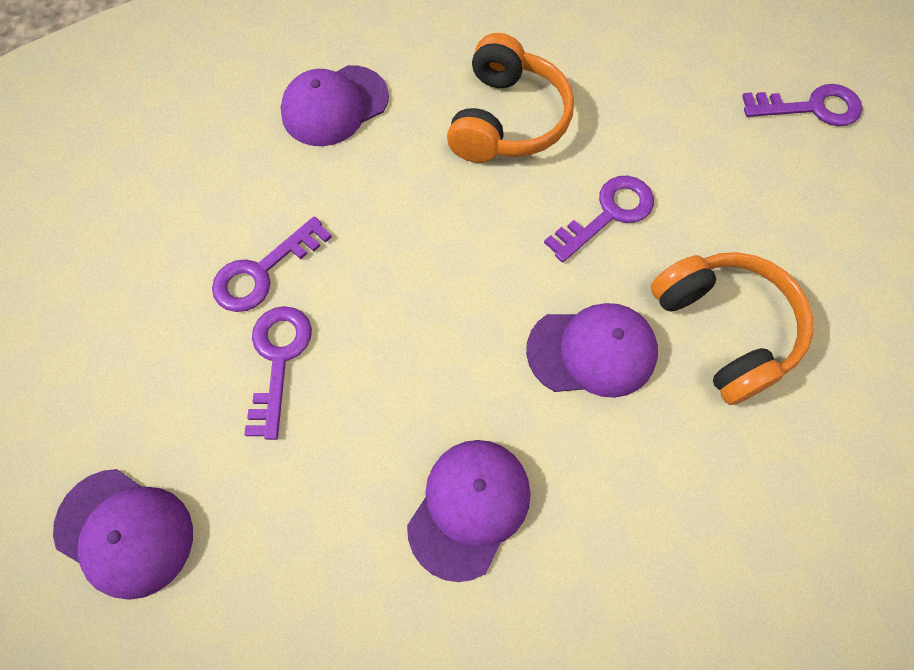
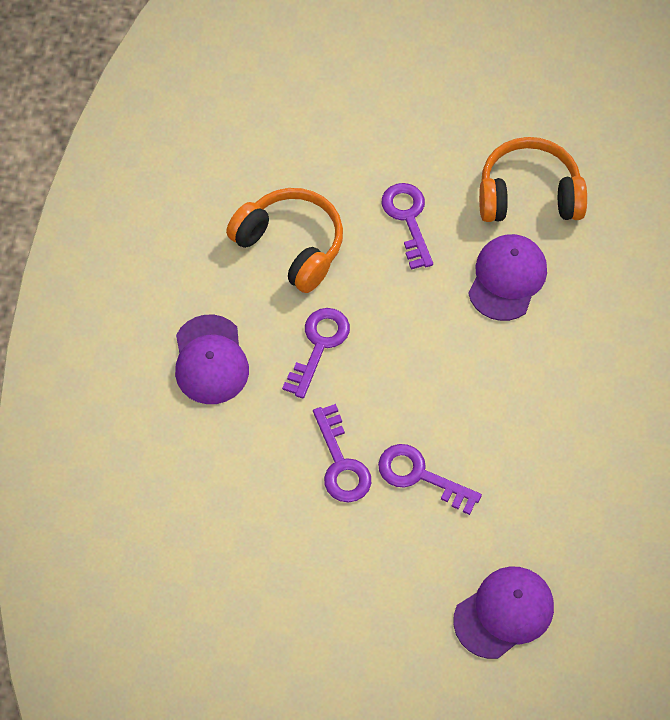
camera: 65 degrees left, 5 degrees down
(469, 508) = (579, 397): purple cap -> none
(810, 107) = (386, 50): purple key -> purple key (318, 346)

